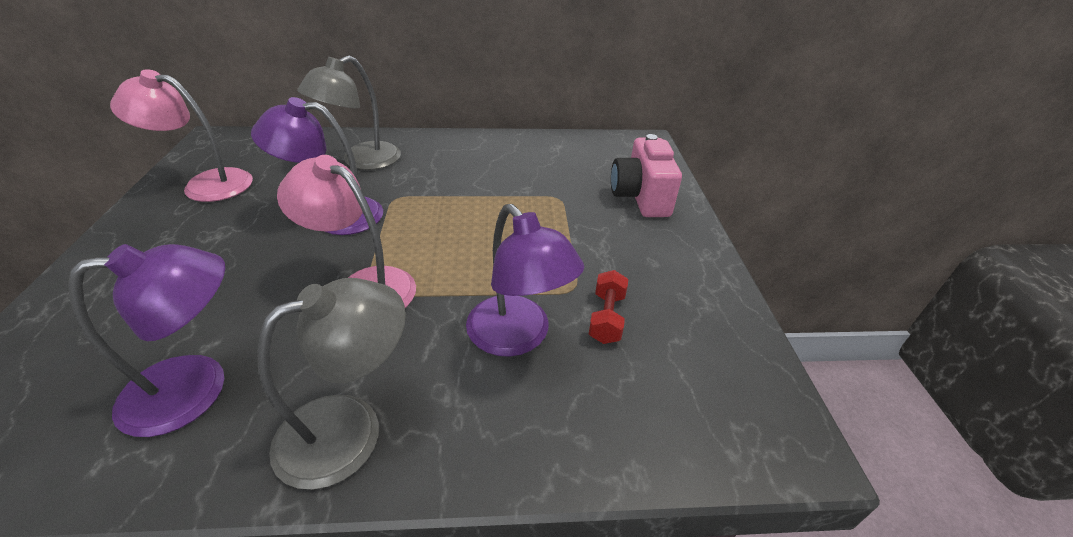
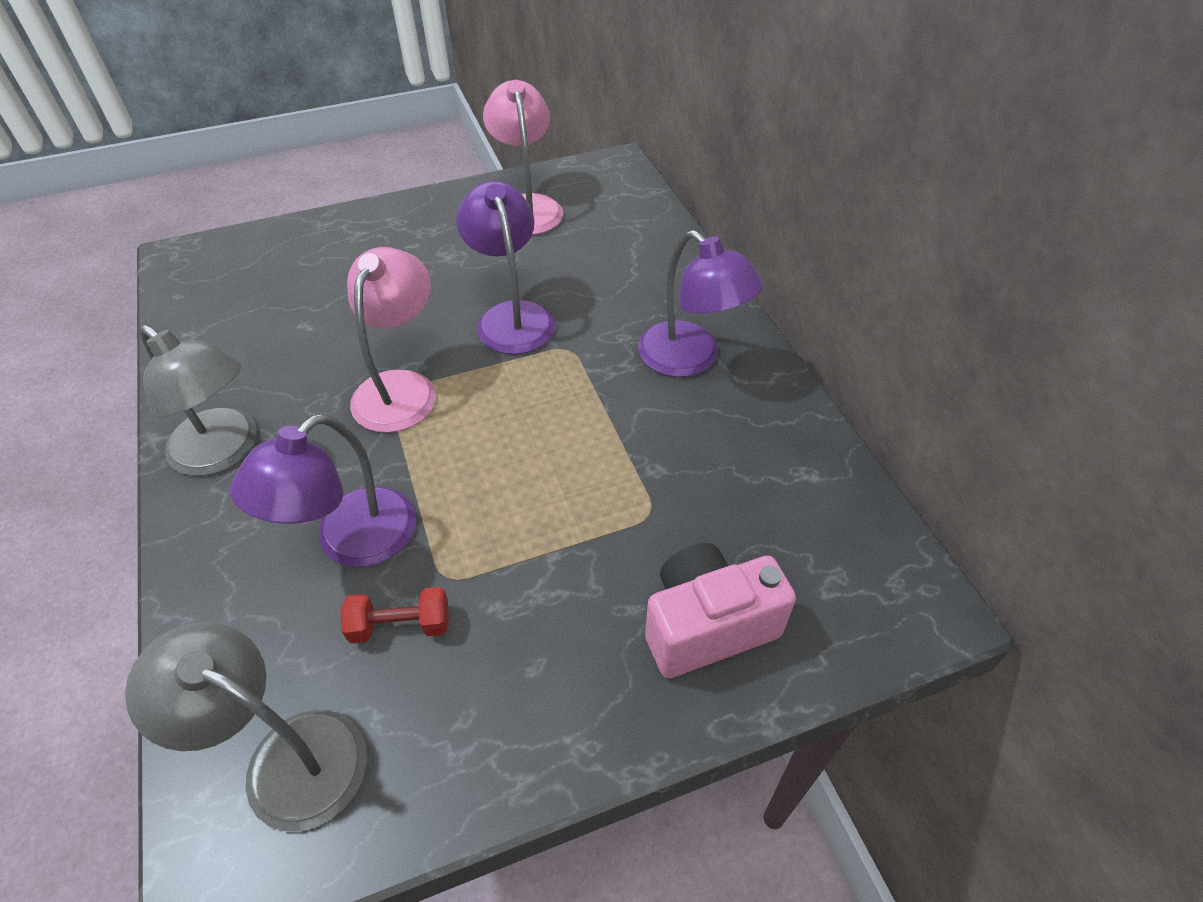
camera: 75 degrees right, 10 degrees up
(197, 388) = (259, 343): purple lamp -> purple lamp (690, 359)
(362, 161) = (635, 289): grey lamp -> grey lamp (285, 757)

